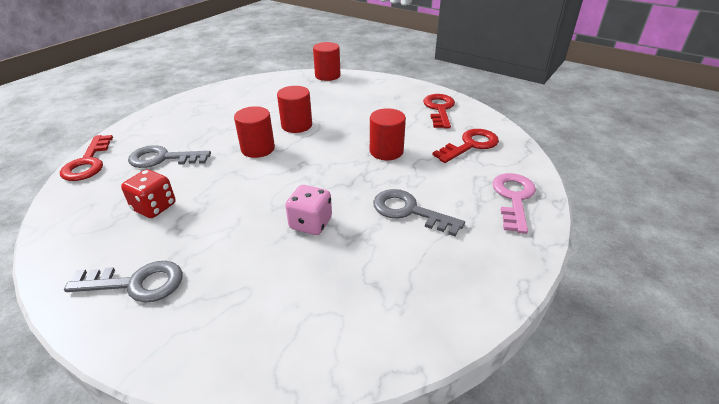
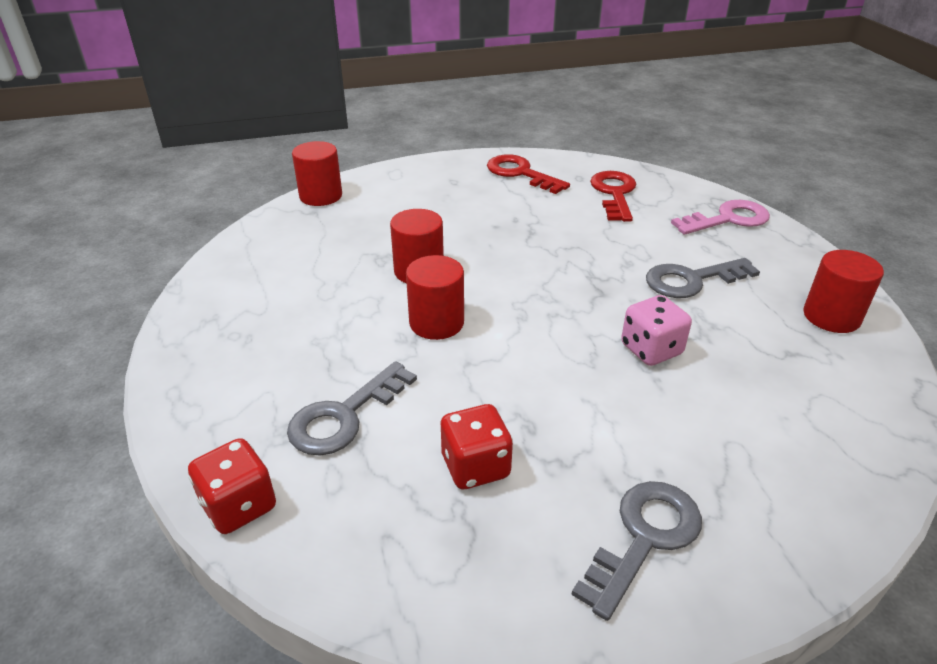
camera: 50 degrees left, 0 degrees up
(88, 162) = (239, 506): red key -> red dice
(386, 151) = (564, 241): red cylinder -> red cylinder (831, 317)
(513, 198) = (727, 219): pink key -> pink key turned 105 degrees clockwise

